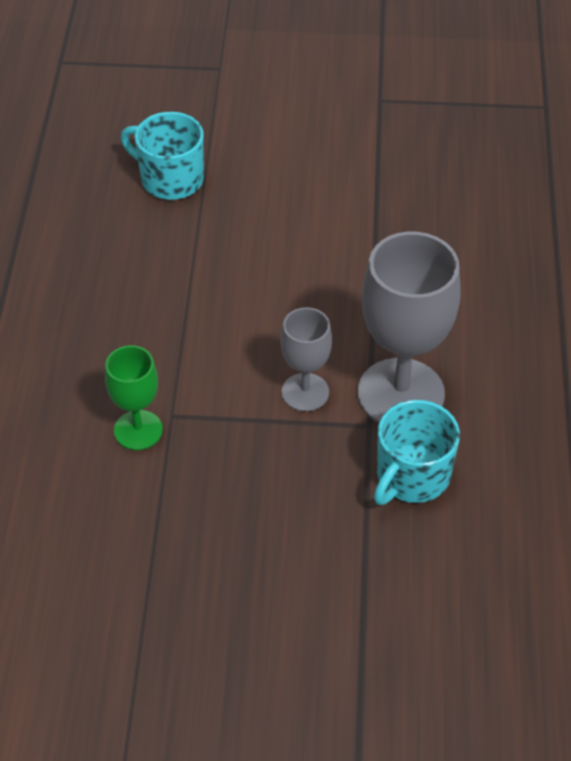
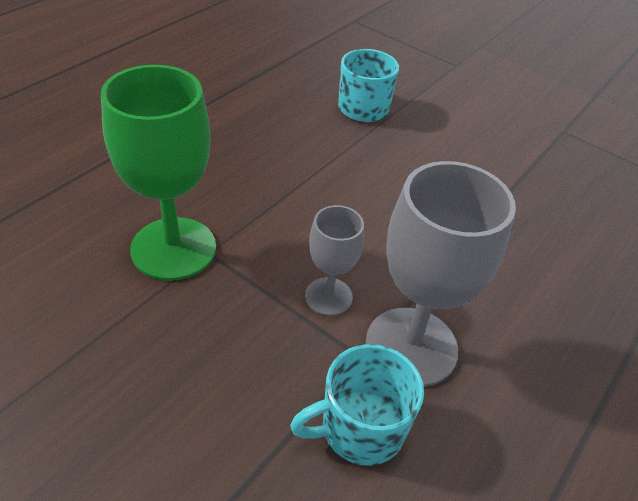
camera: 30 degrees right, 5 degrees down
(138, 430) = (173, 248): green goblet -> green goblet, size x1.83

